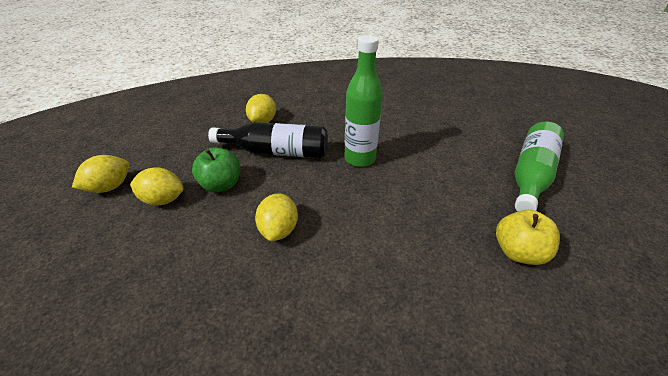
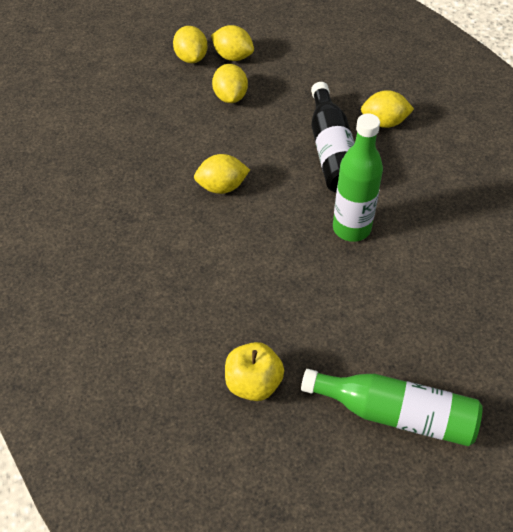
camera: 75 degrees right, 10 degrees up
(77, 219) = (191, 58): none -> yellow lemon
(221, 184) = (263, 127): green apple -> none

